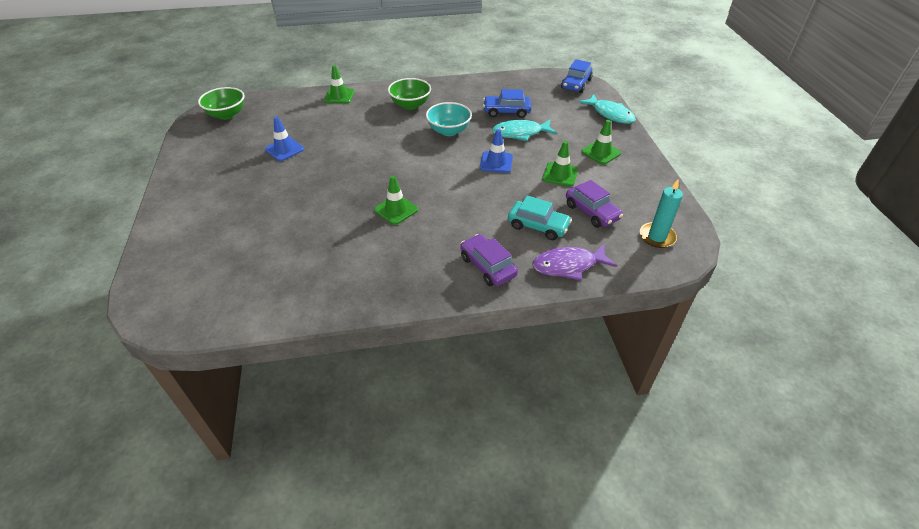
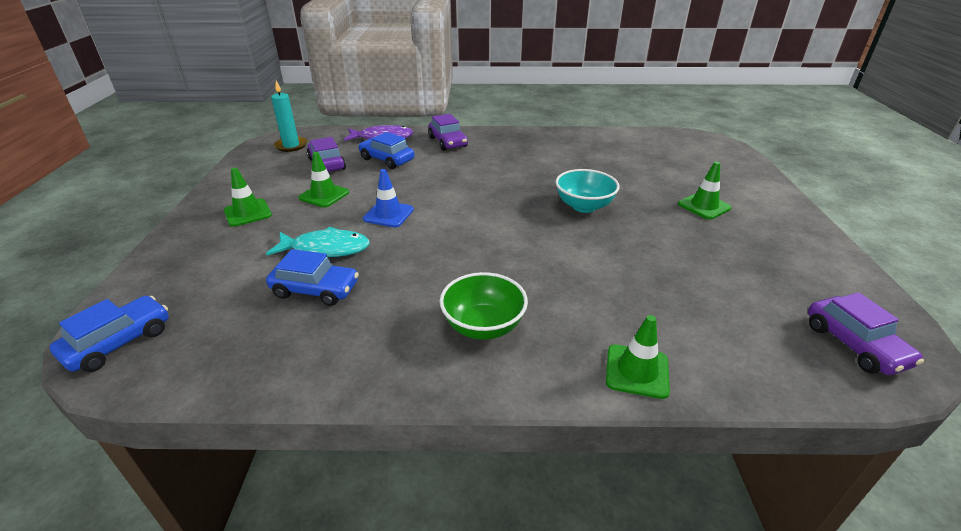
camera: 170 degrees left, 10 degrees down
(227, 115) = (854, 345): green bowl -> purple car
(284, 149) = (687, 260): blue traffic cone -> none
(396, 210) = (521, 181): green traffic cone -> green traffic cone (704, 206)
(449, 131) = (431, 264): turquoise bowl -> turquoise bowl (584, 206)
(538, 226) = (387, 159): turquoise car -> blue car
(610, 114) = (156, 265): turquoise fish -> none

